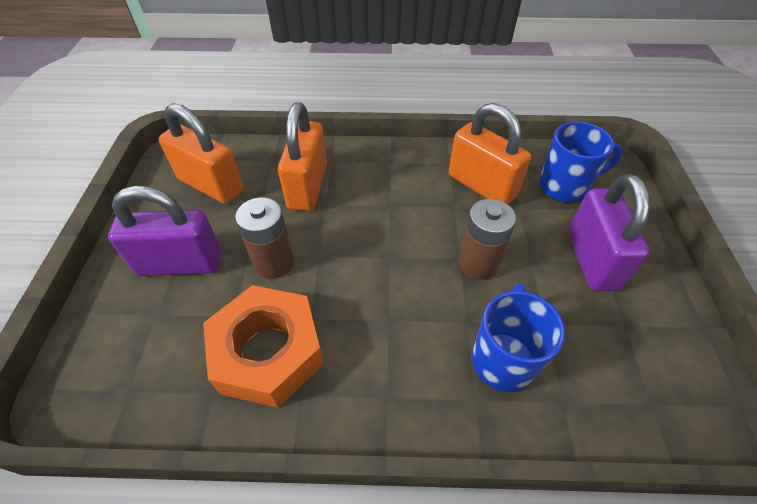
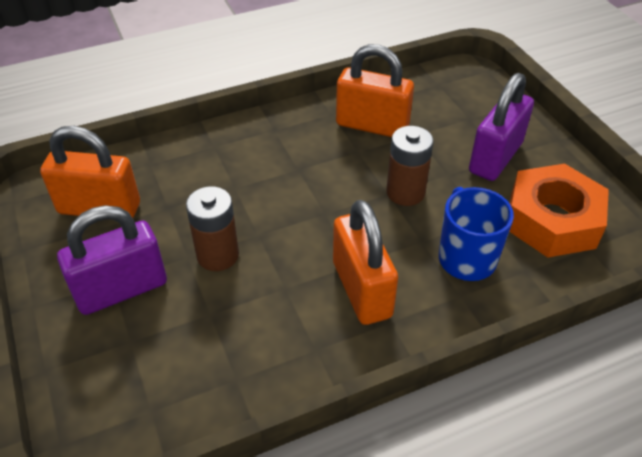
camera: 25 degrees left, 5 degrees down
(268, 352) = (264, 329): orange nut -> orange nut (552, 220)
(308, 186) = (205, 177): orange padlock -> orange padlock (362, 289)
(564, 186) = (444, 104): blue mug -> none
(591, 259) = (495, 158): purple padlock -> purple padlock turned 60 degrees clockwise

